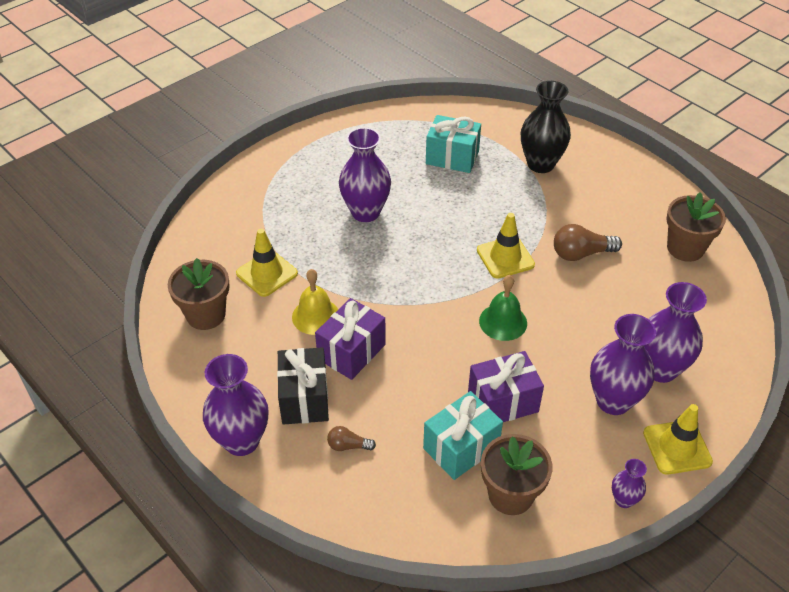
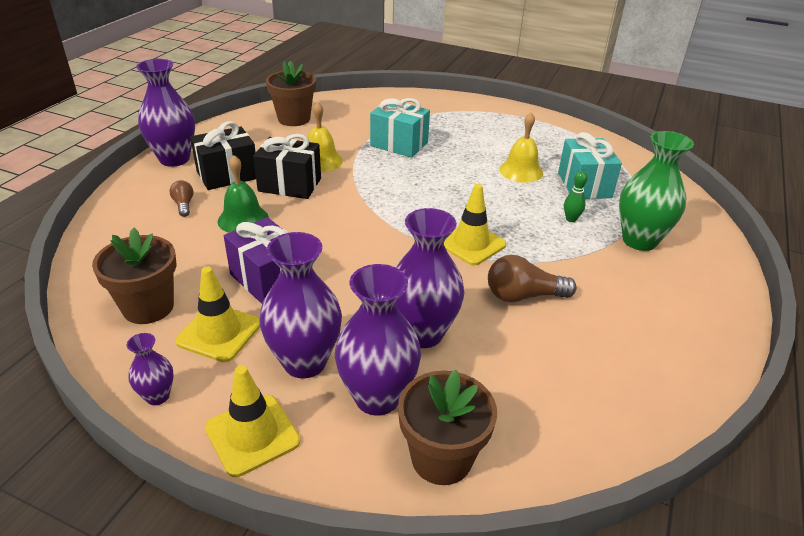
camera: 65 degrees right, 10 degrees down
(267, 273) = (353, 131): yellow traffic cone -> yellow traffic cone (219, 333)
(351, 352) = (290, 185): purple gift -> black gift
(365, 212) = (462, 157): purple vase -> purple vase (422, 333)
(410, 184) = (521, 171): none -> yellow bell
(461, 448) = (200, 264): turquoise gift -> turquoise gift (399, 144)
(497, 187) = (571, 219): none -> green bowling pin
(503, 322) = (378, 259): green bell -> green bell (243, 219)
(540, 164) = (639, 241): black vase -> green vase
(581, 253) = (523, 296): brown light bulb -> brown light bulb turned 60 degrees counterclockwise
(685, 248) = (616, 389): brown flower pot -> brown flower pot (441, 458)

